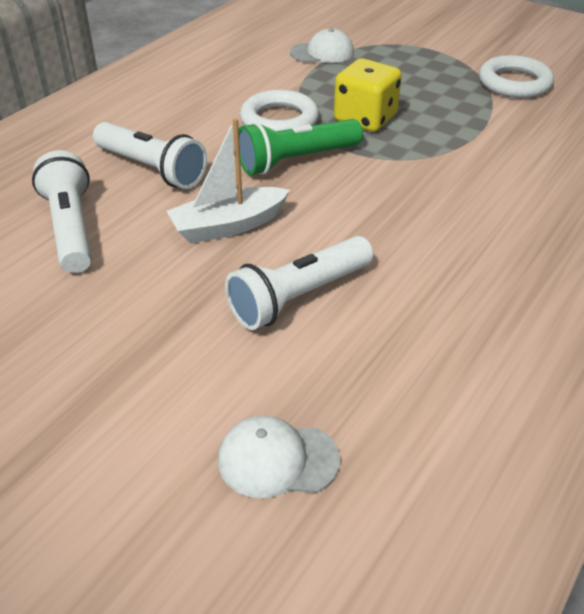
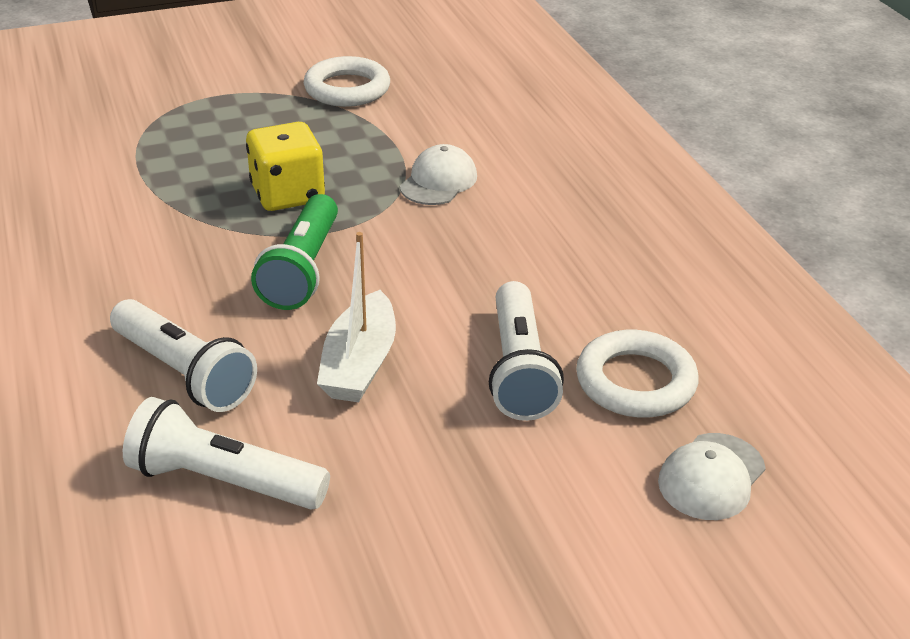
camera: 55 degrees left, 5 degrees down
(152, 169) = (184, 373): white flashlight -> white flashlight turned 60 degrees clockwise
(279, 120) = (213, 245): white ring -> white ring (635, 382)
(322, 53) = (120, 155): white cap -> white cap (438, 181)

